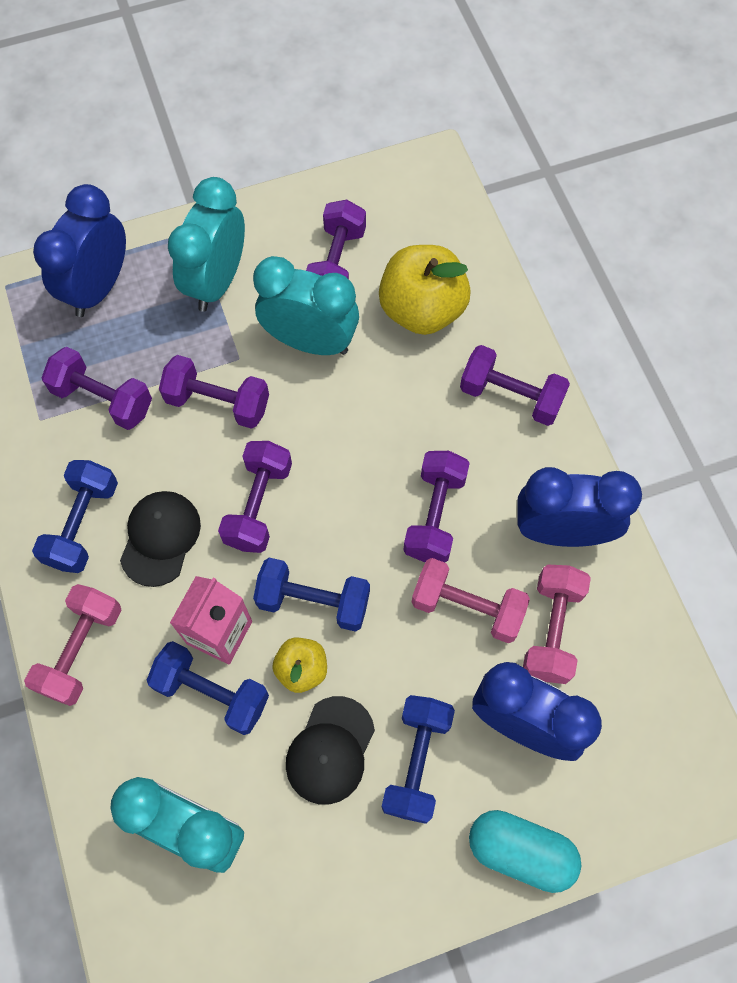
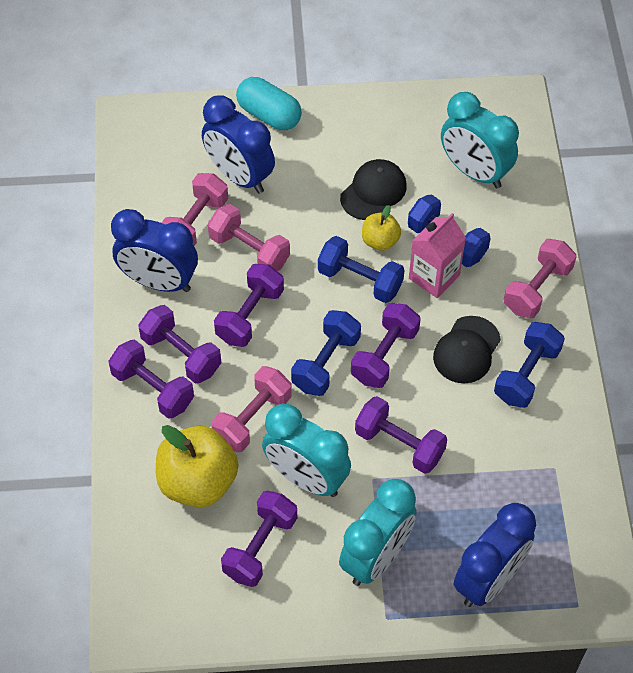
camera: 165 degrees left, 10 degrees down
(103, 399) = (497, 472): purple dumbbell -> purple dumbbell (181, 354)
(388, 390) = (252, 419): none -> pink dumbbell
(416, 761) = (318, 173): blue dumbbell -> blue dumbbell (326, 363)

